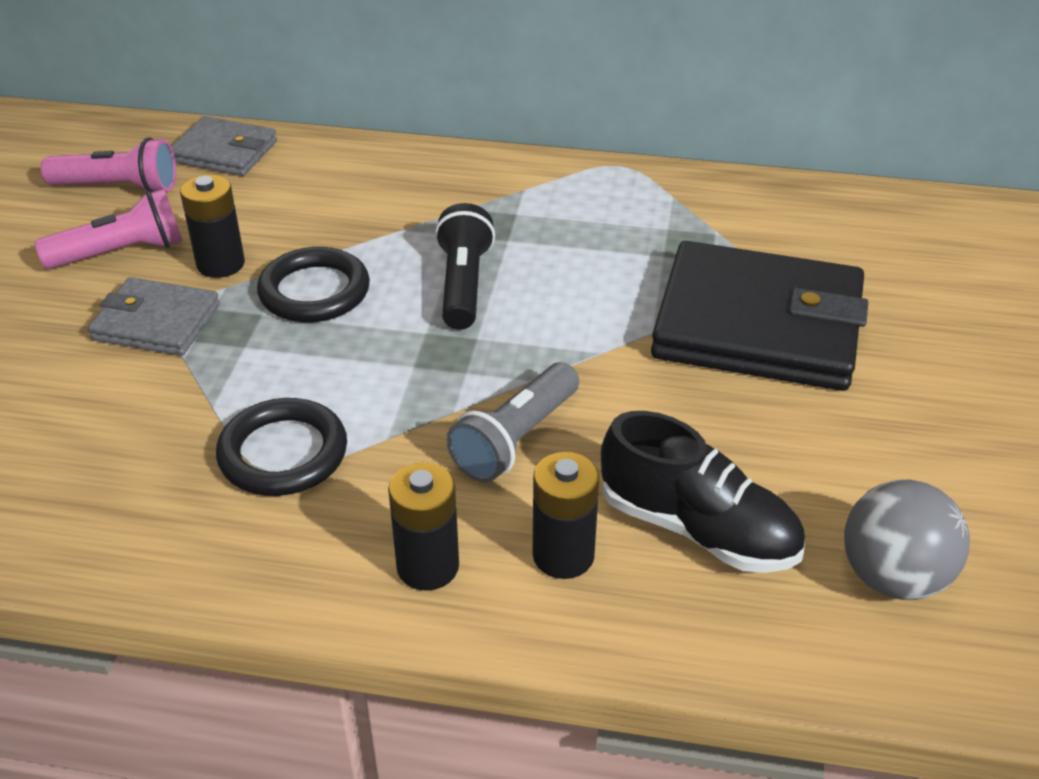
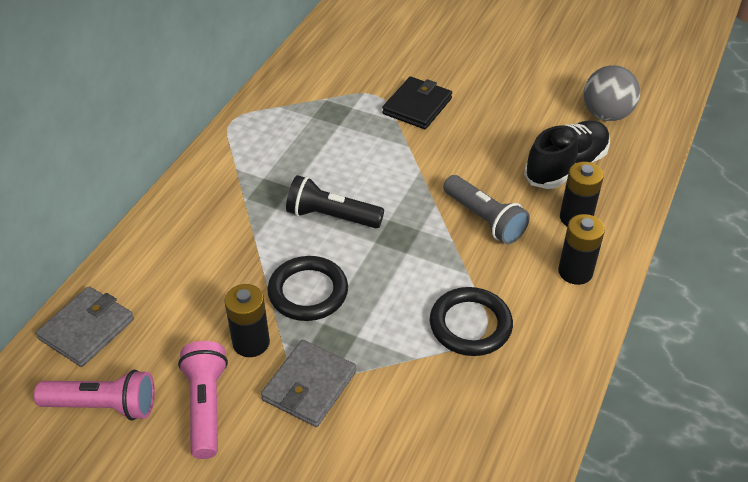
camera: 75 degrees left, 5 degrees up
(119, 188) = (104, 406): pink flashlight -> pink flashlight turned 75 degrees clockwise
(758, 325) = (417, 106): black wallet -> black wallet, size x0.53

